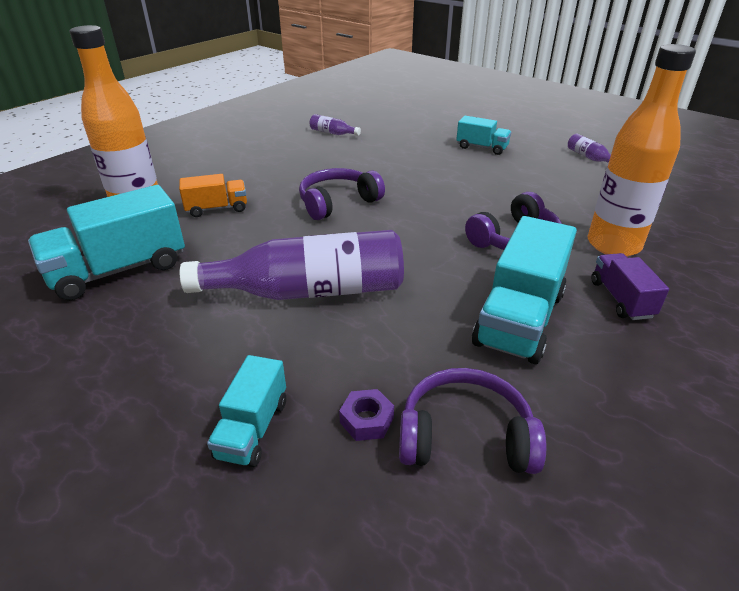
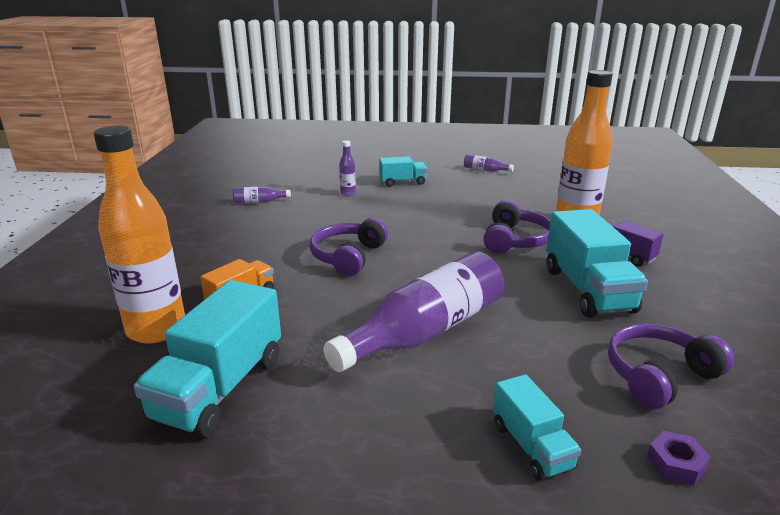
camera: 35 degrees left, 10 degrees down
(366, 420) = (593, 397): purple nut -> purple nut (675, 464)
(415, 145) = (348, 194): none -> purple bottle

